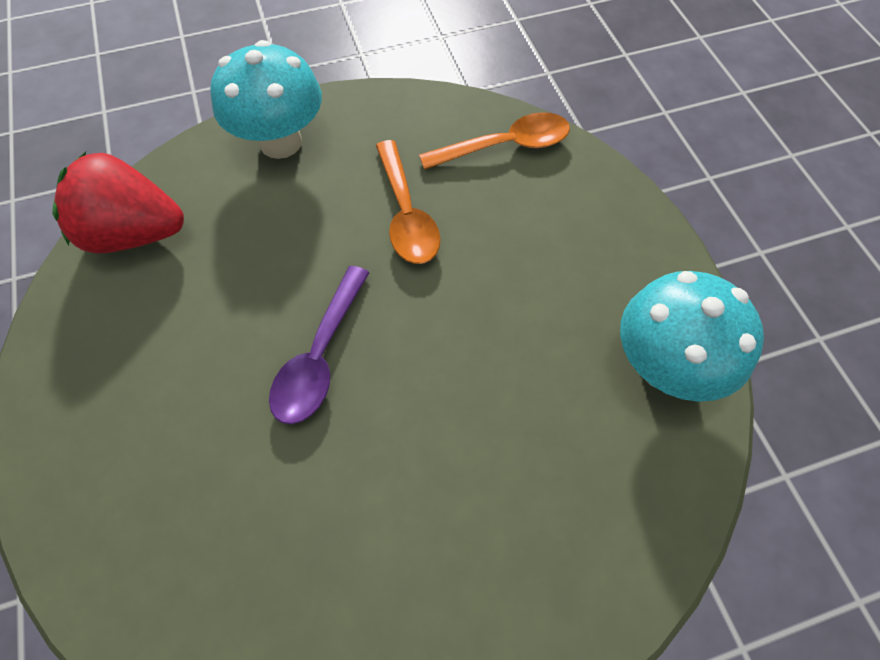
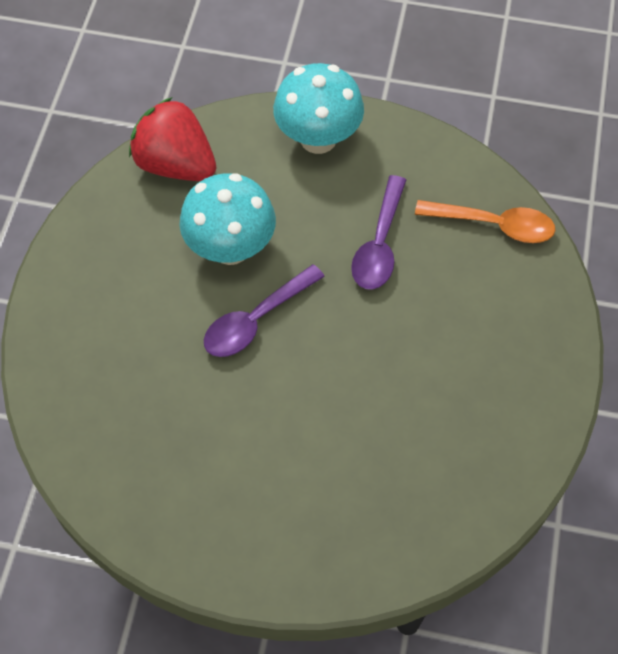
camera: 30 degrees right, 0 degrees up
(406, 214) = (379, 244): orange spoon -> purple spoon
(664, 367) = (497, 455): turquoise mushroom -> turquoise mushroom (231, 248)

